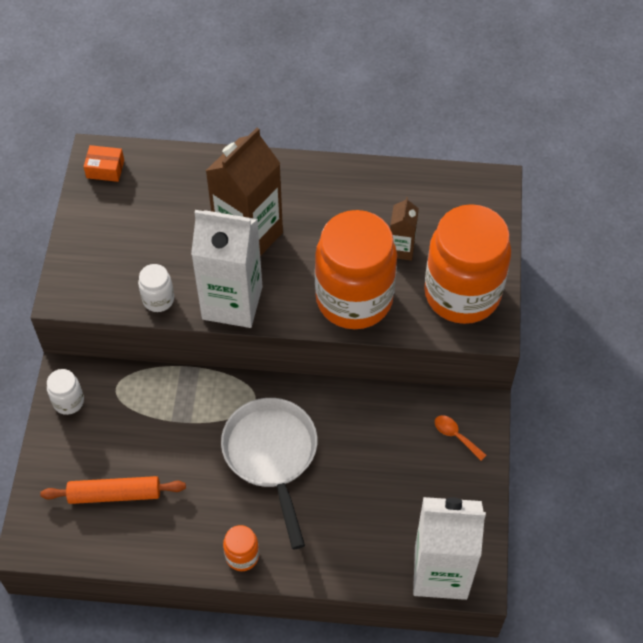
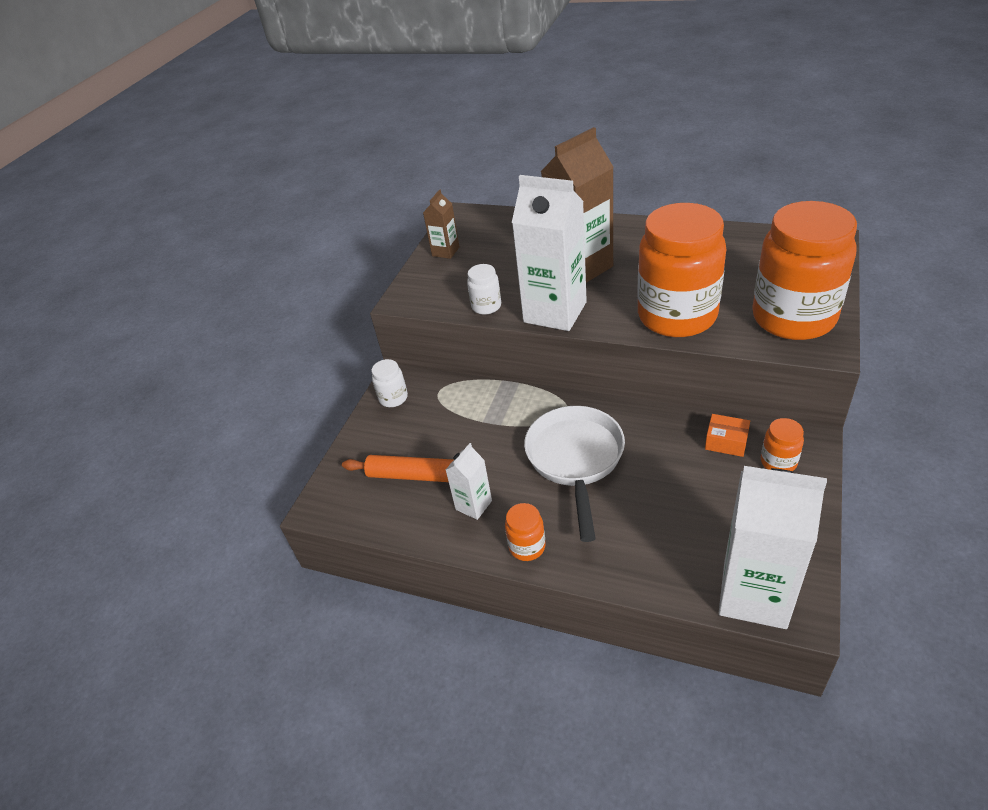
camera: 20 degrees right, 15 degrees down
(105, 169) = (465, 222): orange box -> orange box (726, 442)
(183, 519) = (473, 505): none -> white carton
(401, 249) = (729, 282): brown carton -> brown carton (445, 251)
(455, 436) = (778, 462): orange spoon -> orange jar

